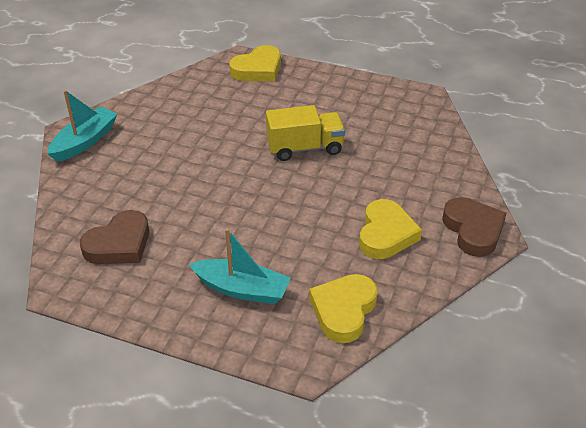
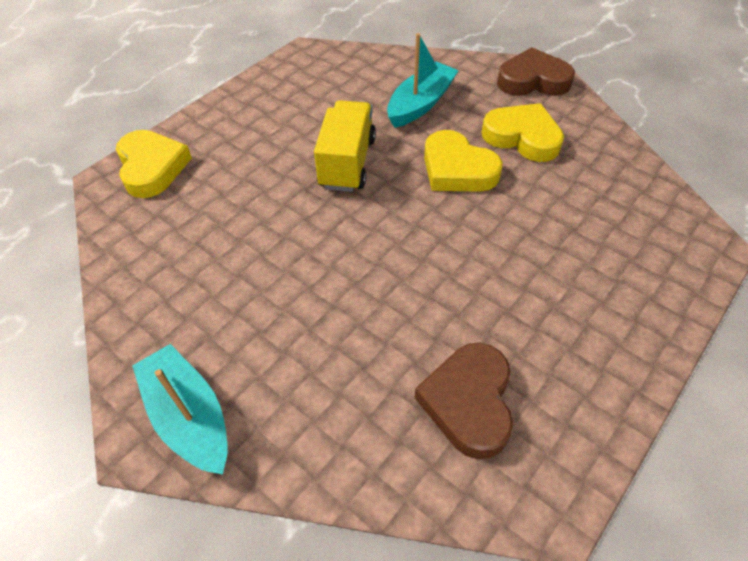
camera: 70 degrees left, 10 degrees up
(119, 244) = (468, 402): brown heart -> brown heart turned 150 degrees counterclockwise
(242, 289) = (587, 276): turquoise boat -> turquoise boat (420, 104)
(343, 310) = (633, 197): yellow heart -> yellow heart (457, 169)

